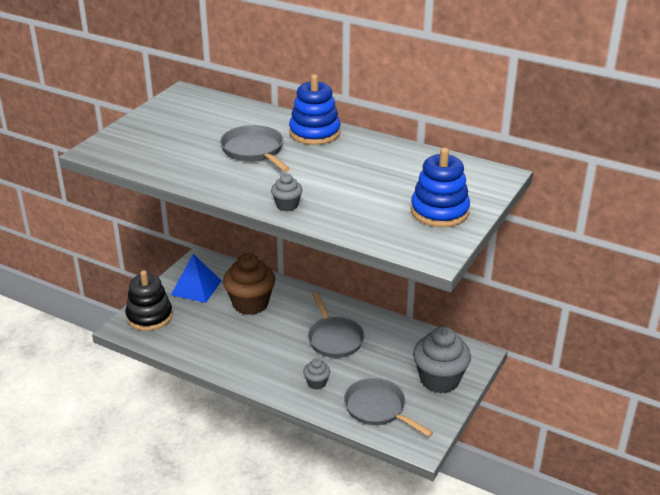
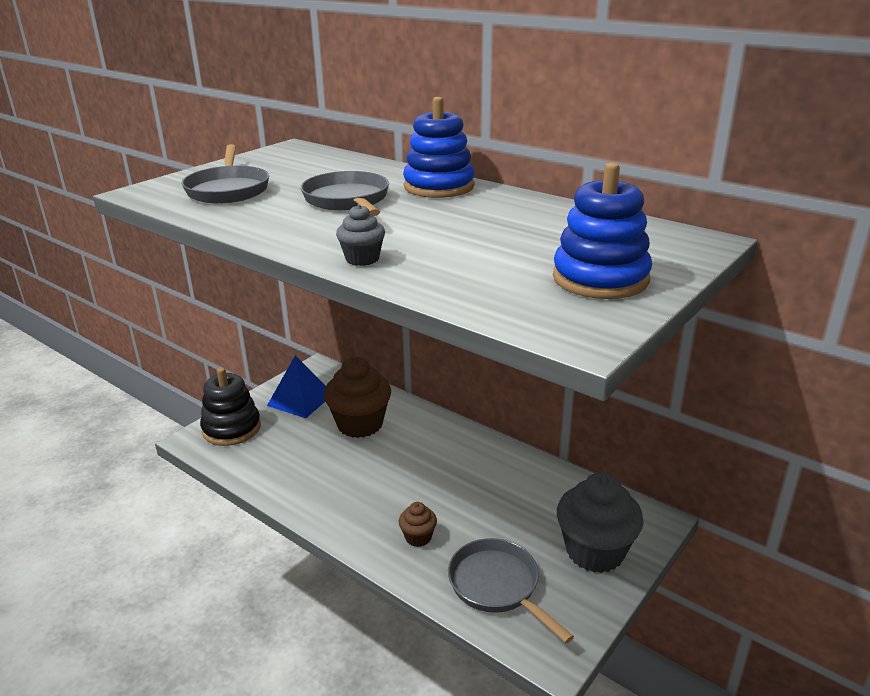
camera: 10 degrees right, 5 degrees down
(316, 383) = (418, 537): grey cupcake -> brown cupcake
(334, 339) = (456, 478): grey pan -> grey pan (228, 189)

